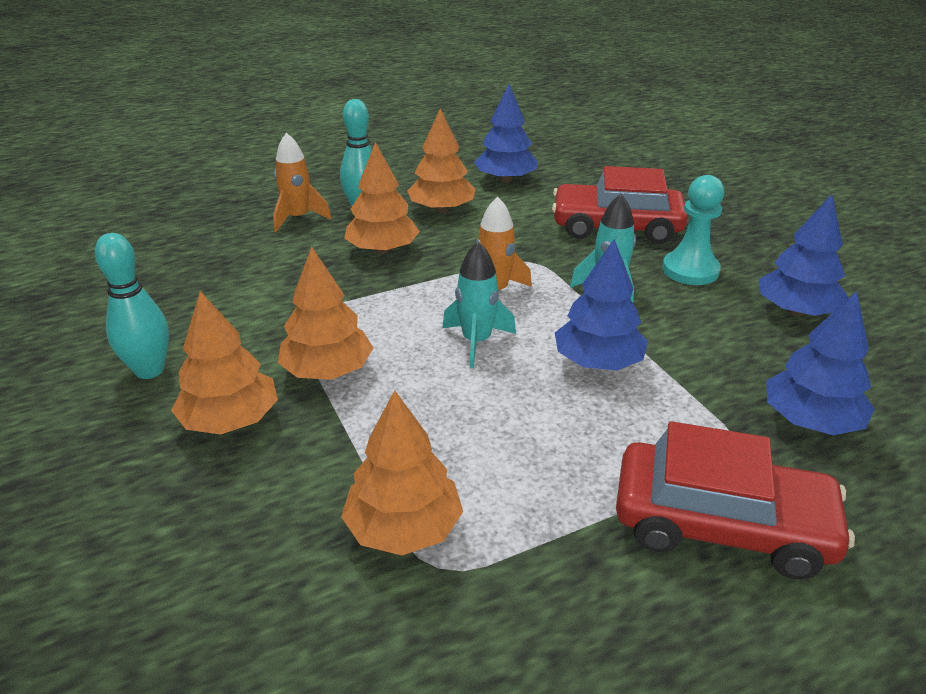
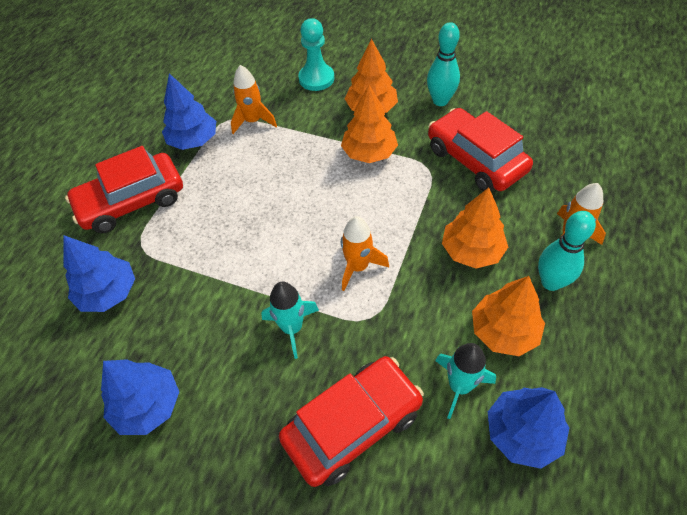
camera: 140 degrees right, 20 degrees up
(248, 297) = (475, 160): none -> red car
(404, 528) = (253, 121): orange tree -> orange rocket
(476, 342) = (323, 220): turquoise rocket -> turquoise rocket (459, 386)
(598, 362) = (247, 254): blue tree -> blue tree (193, 140)
(690, 270) = (250, 401): turquoise pawn -> turquoise pawn (316, 79)

